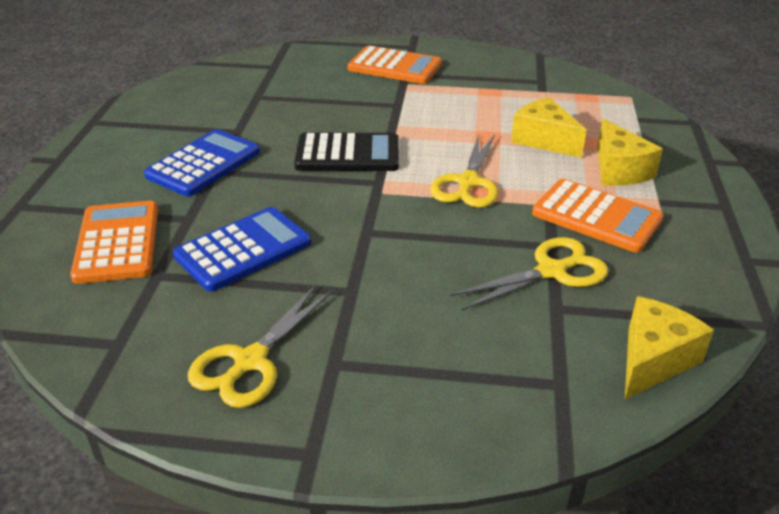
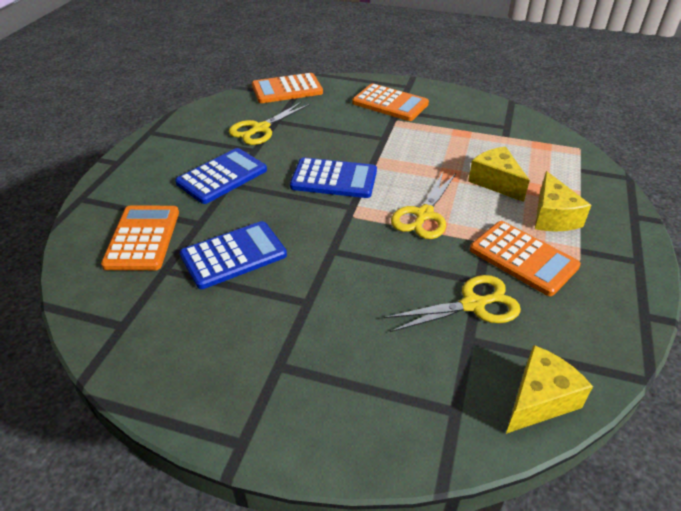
camera: 10 degrees right, 5 degrees up
(250, 361) = (215, 355): yellow scissors -> yellow scissors (260, 129)
(261, 60) = (287, 89): none -> orange calculator
(347, 154) = (334, 179): black calculator -> blue calculator

